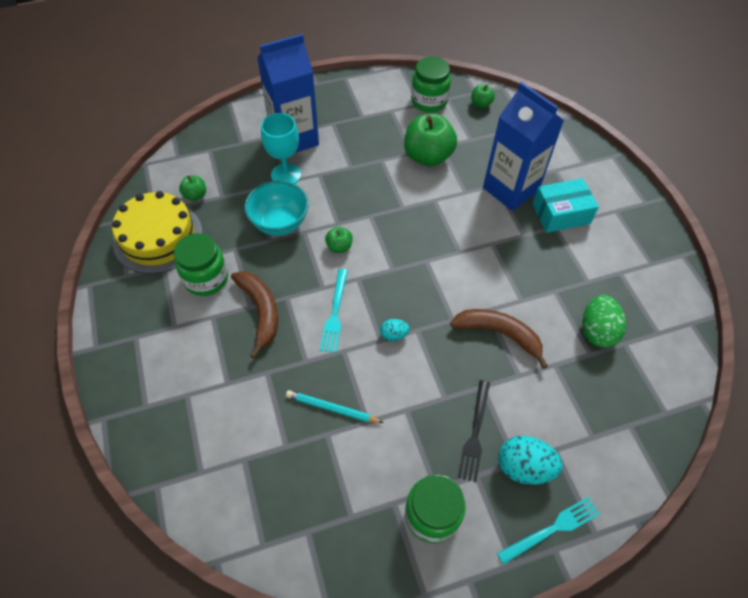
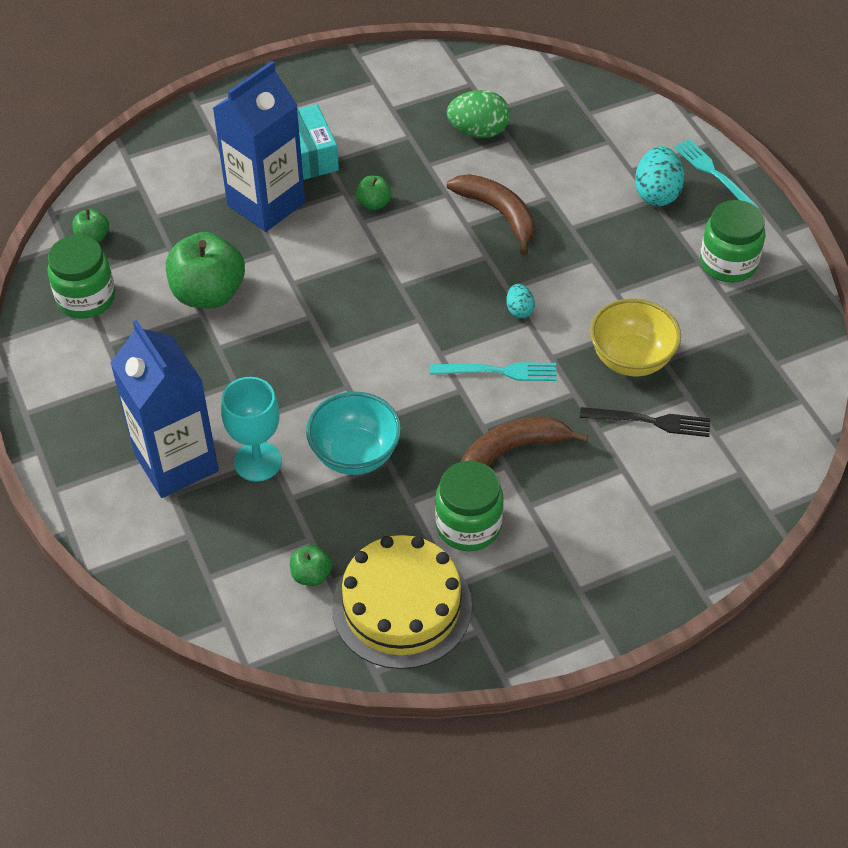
camera: 95 degrees left, 5 degrees down
(332, 408) = (631, 359): turquoise pencil -> yellow bowl
(339, 247) = (390, 379): green apple -> green apple (374, 203)
(475, 433) = (628, 232): black fork -> black fork (650, 421)
(499, 334) = (498, 213): brown banana -> brown banana turned 120 degrees clockwise

